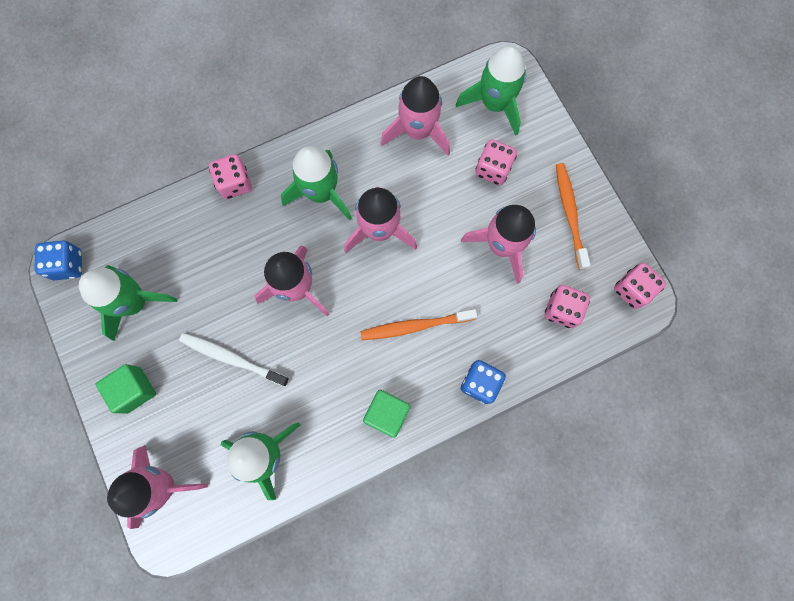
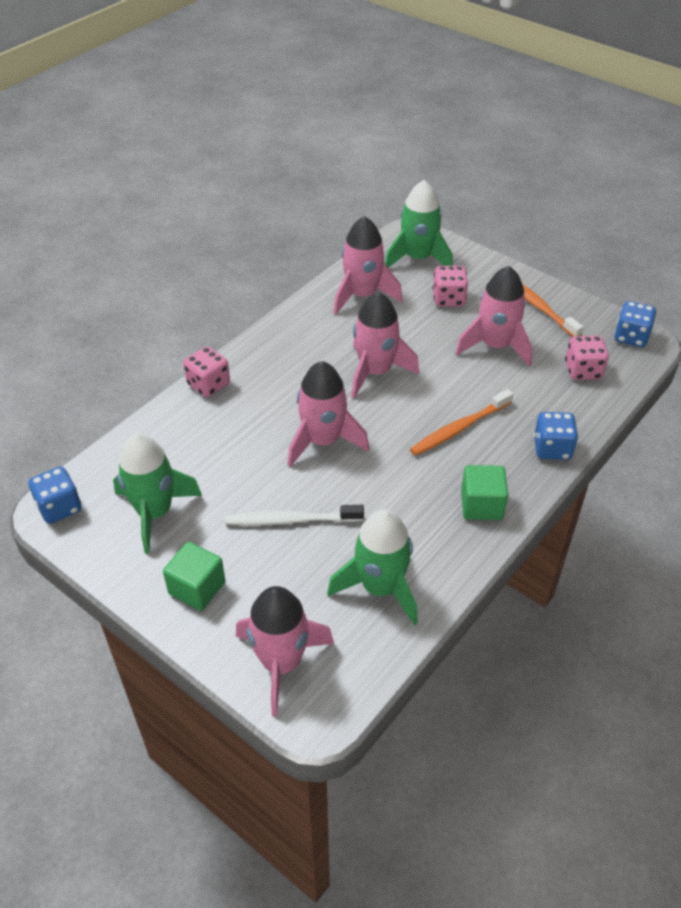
camera: 25 degrees left, 30 degrees down
(321, 193) = (300, 364): green rocket -> none
(632, 290) = (631, 337): pink dice -> blue dice

